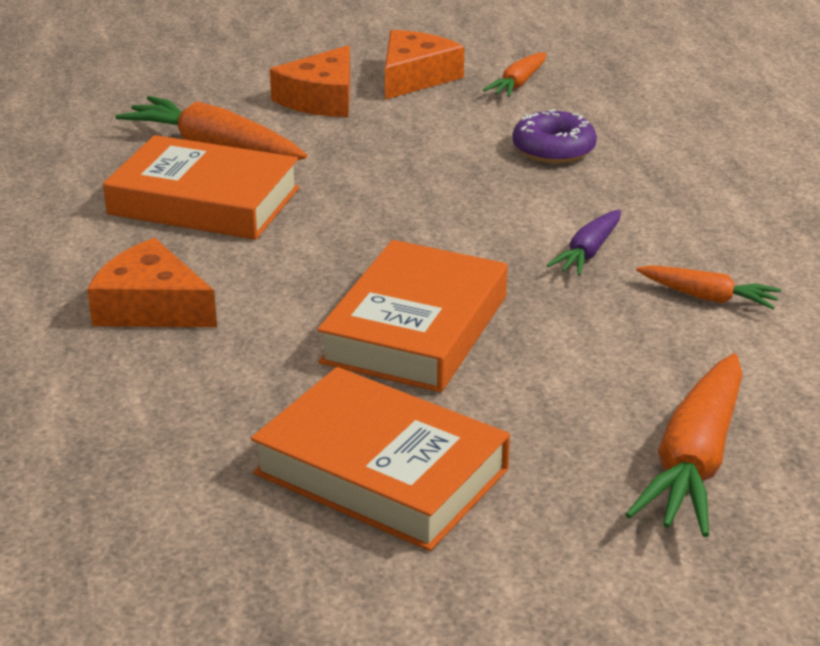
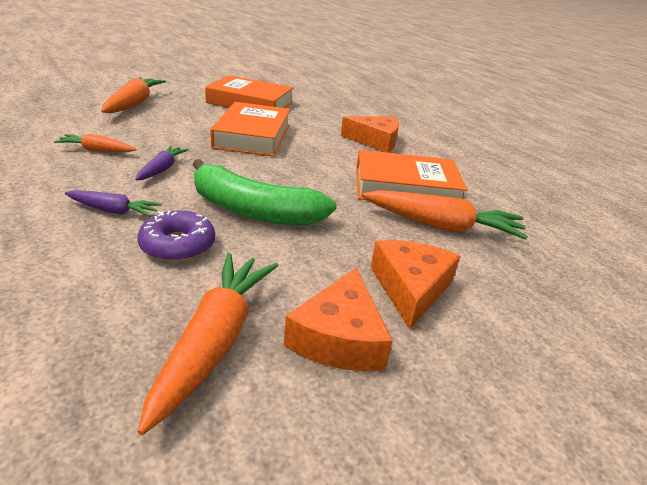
camera: 160 degrees right, 0 degrees up
(457, 181) = (253, 211): none -> green banana
(518, 84) = (215, 341): orange carrot -> orange carrot, size x1.77
(637, 190) = (113, 211): none -> purple carrot

